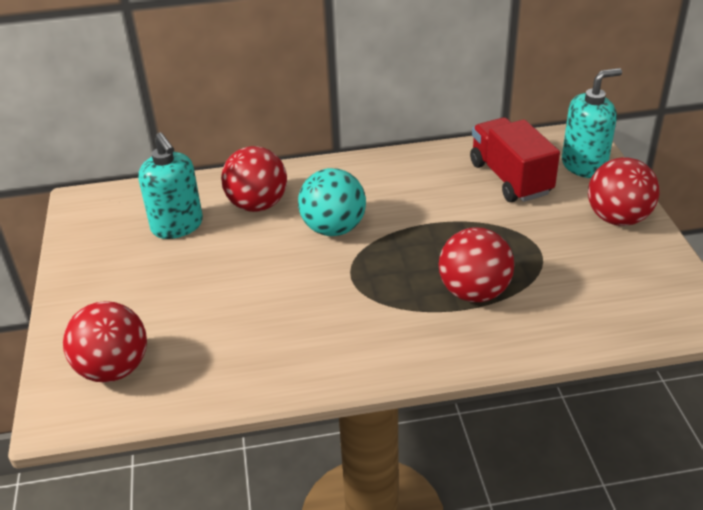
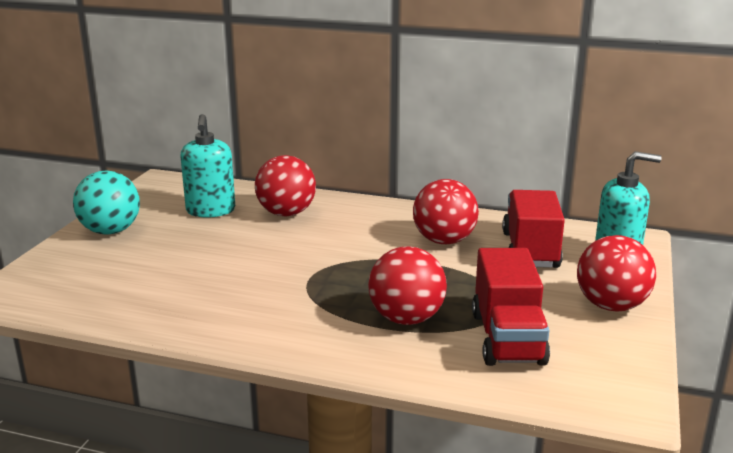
camera: 25 degrees right, 15 degrees down
(114, 368) = (65, 281): red ball -> red ball (444, 241)
(333, 228) = (331, 243): turquoise ball -> turquoise ball (111, 231)
(569, 282) = (507, 338): none -> red truck

